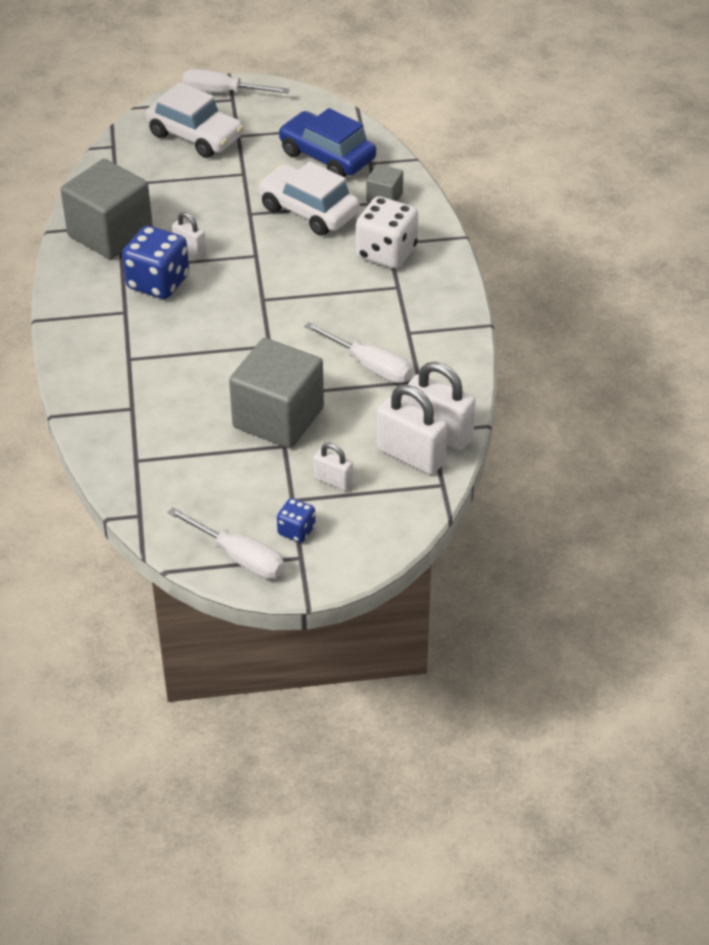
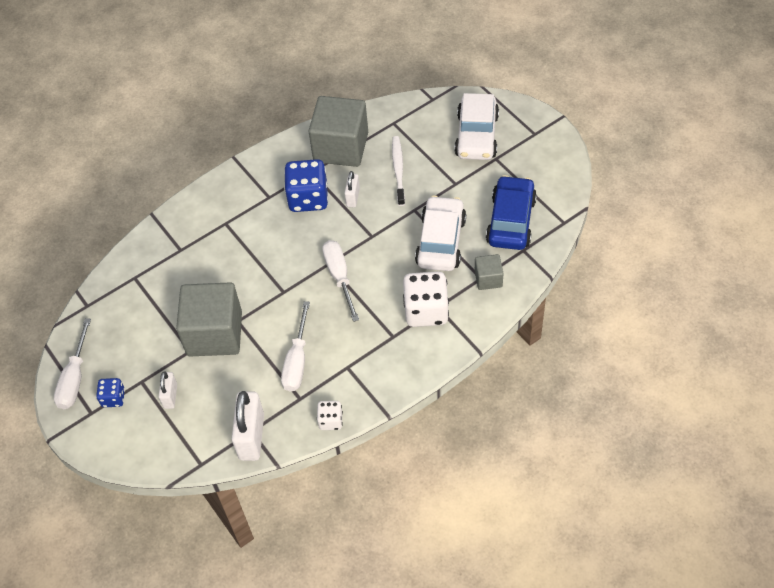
camera: 65 degrees right, 10 degrees up
(185, 204) = (398, 169): none -> white toothbrush
(223, 92) = (537, 124): white screwdriver -> white screwdriver (339, 277)
(411, 456) = (219, 431): white padlock -> none
(465, 367) = (330, 421): none -> white dice

